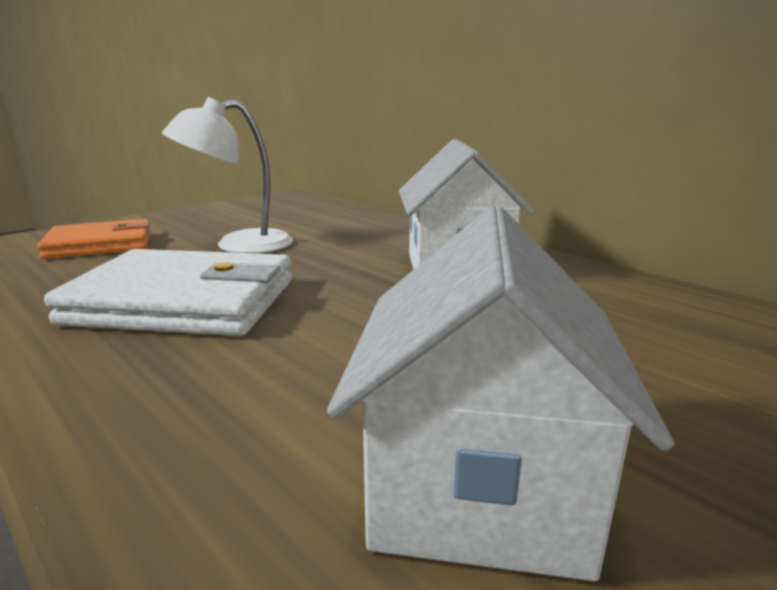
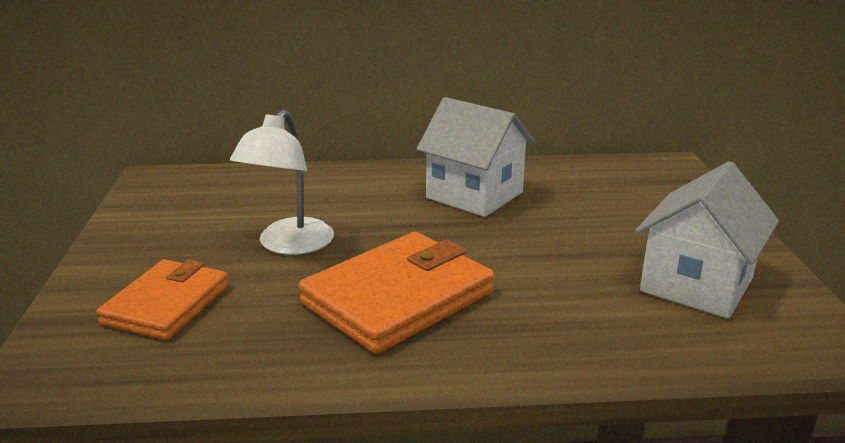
camera: 50 degrees left, 5 degrees up
(184, 301) = (398, 298): white wallet -> orange wallet
(478, 485) = (696, 285): white house -> white house turned 75 degrees clockwise

